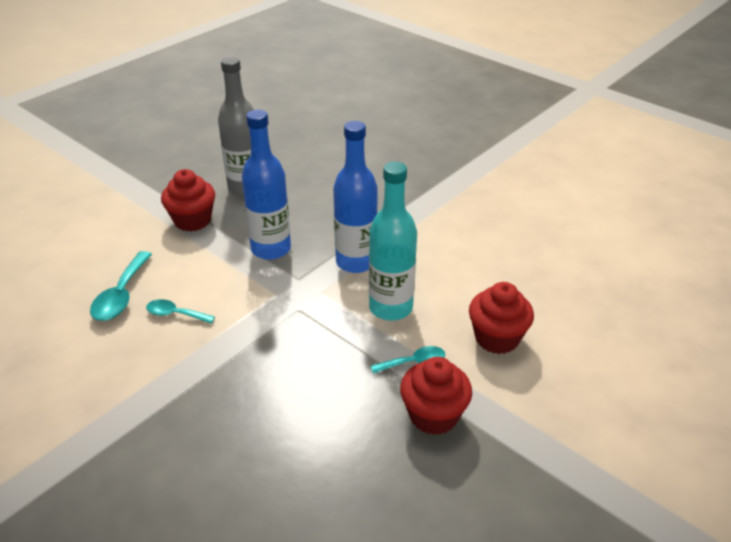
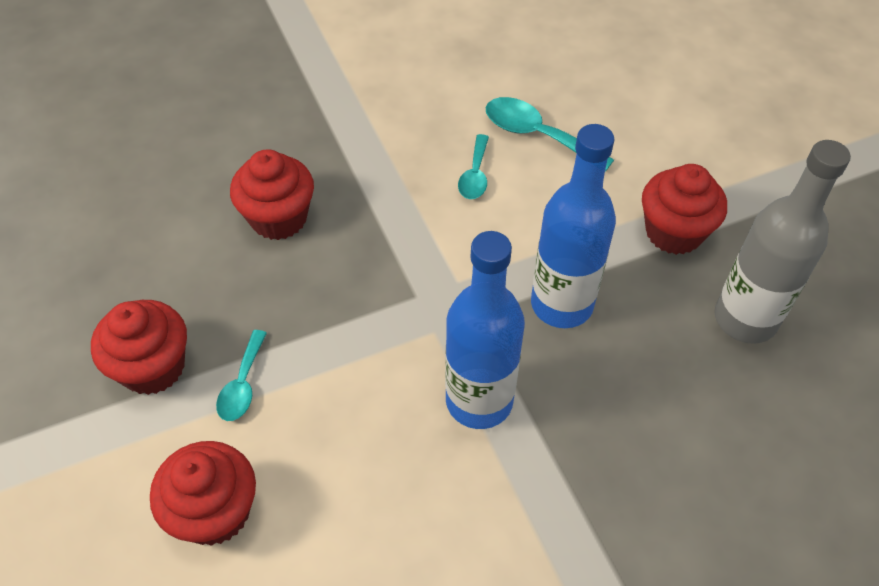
camera: 115 degrees right, 15 degrees up
(175, 314) = (475, 175): turquoise spoon -> turquoise spoon turned 150 degrees clockwise
(265, 406) = (279, 218): none -> red cupcake
(390, 307) = (356, 403): turquoise bottle -> none

